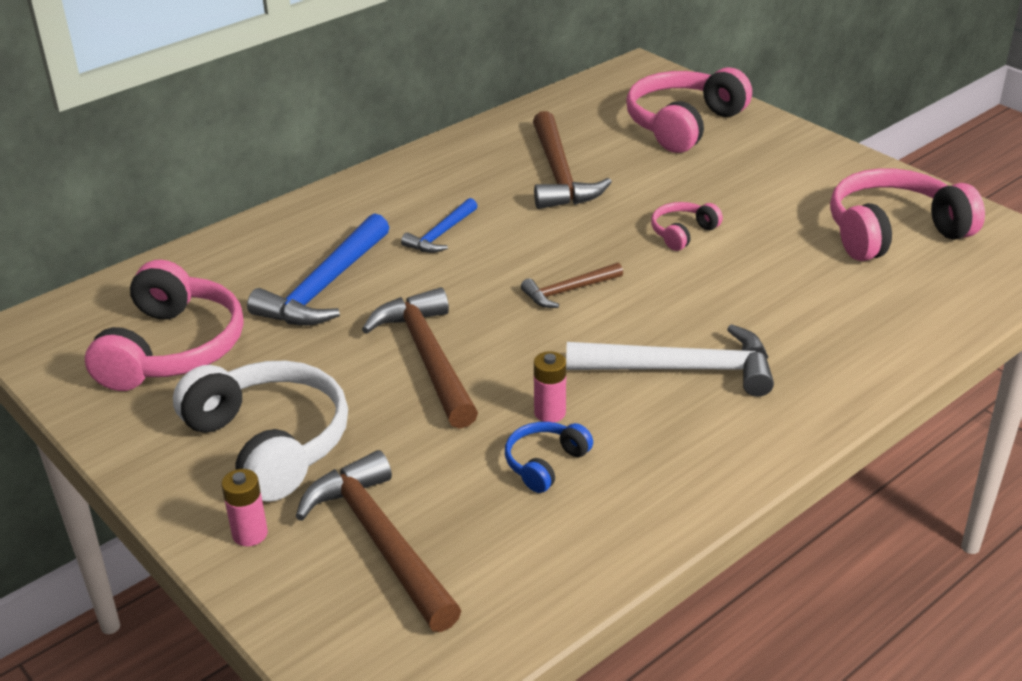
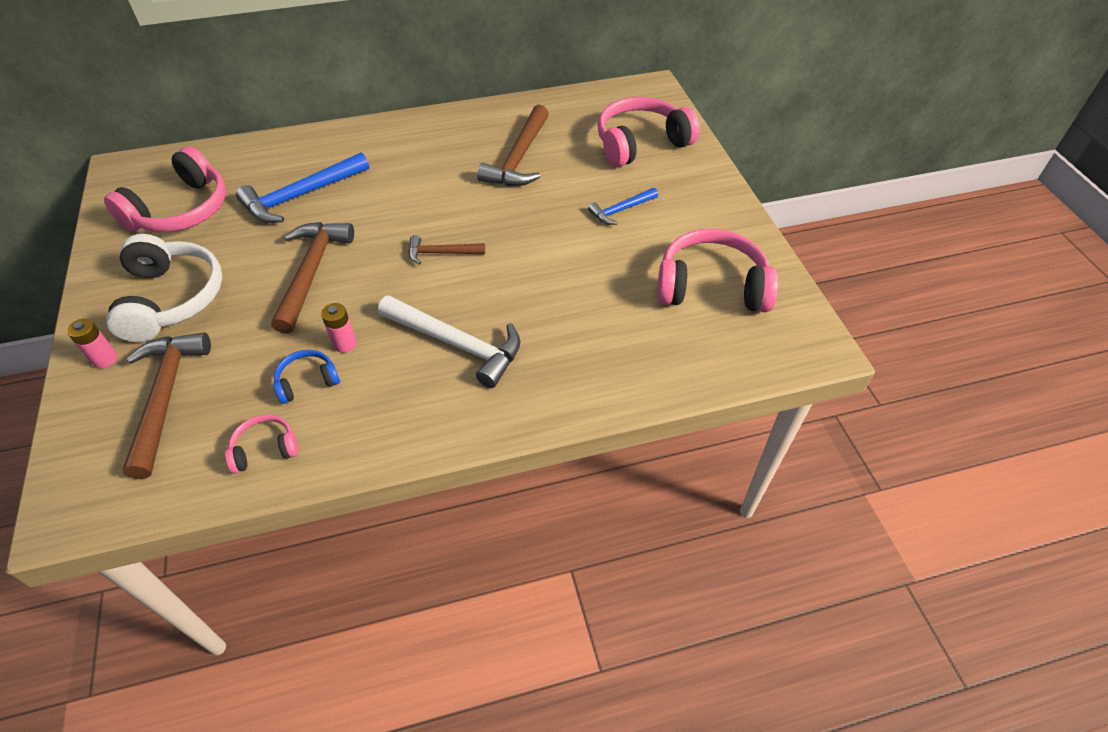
camera: 25 degrees right, 15 degrees up
(441, 234) = (403, 180): blue hammer -> blue hammer (621, 210)
(683, 233) = (558, 233): pink headphones -> pink headphones (265, 449)

